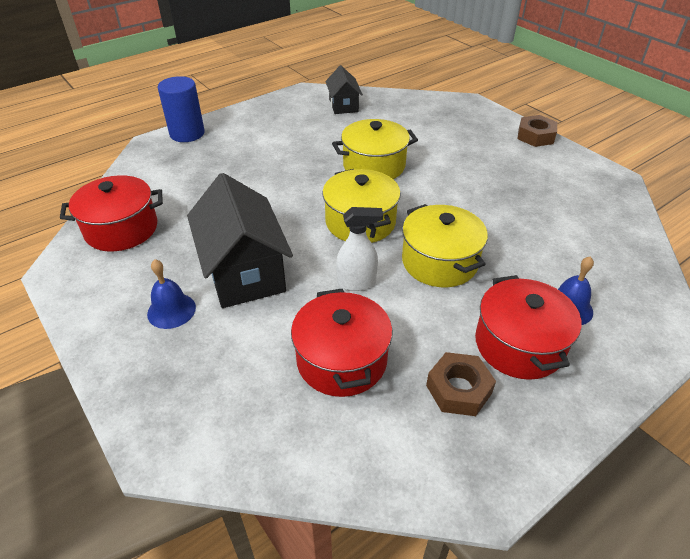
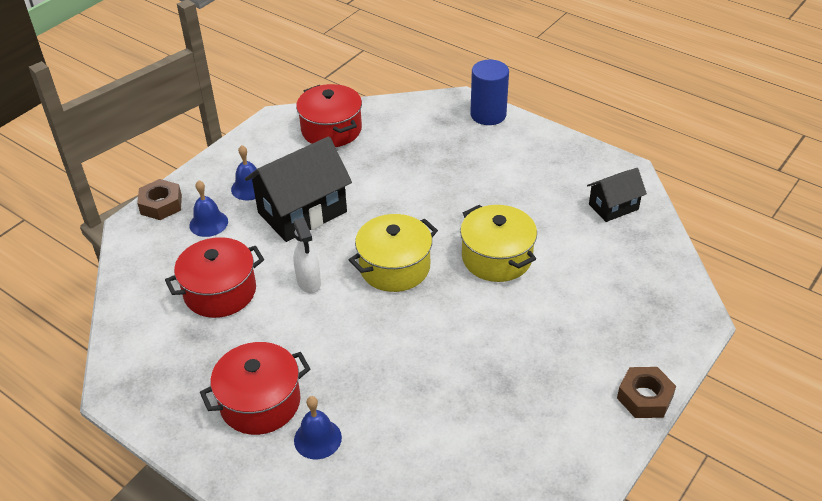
camera: 75 degrees right, 0 degrees up
(212, 358) = (208, 223): none -> blue bell
(439, 262) = (354, 334): yellow pot -> none
(458, 389) = (204, 366): brown nut -> brown nut (161, 205)

